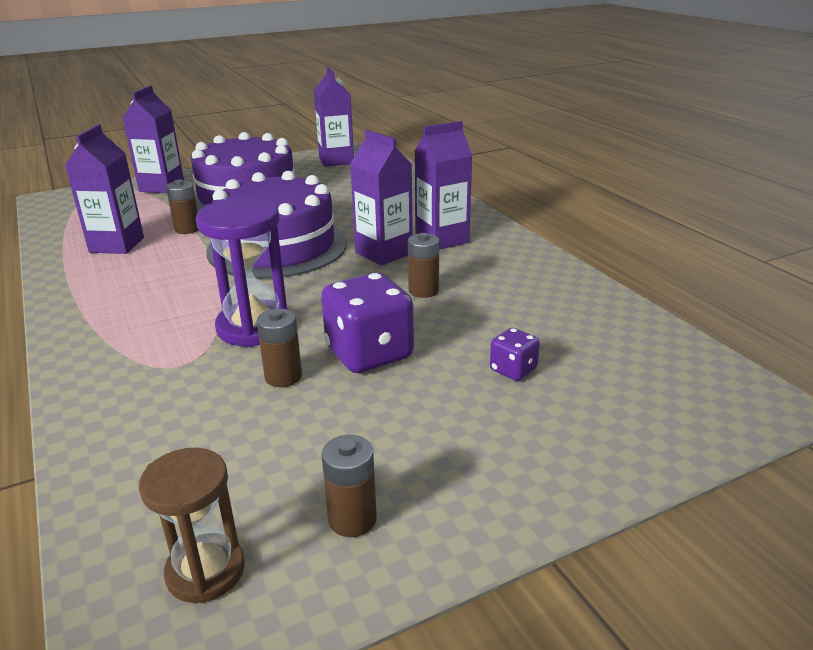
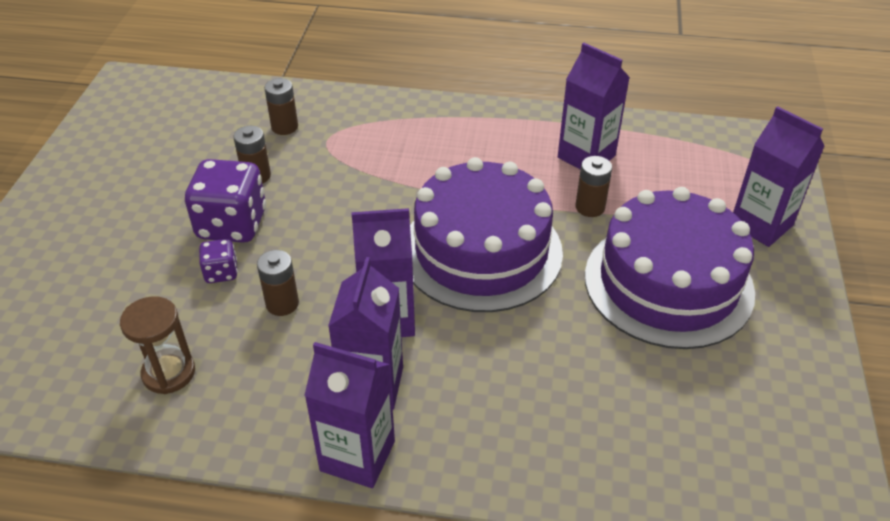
camera: 125 degrees right, 15 degrees up
(205, 571) = (144, 106): brown hourglass -> brown hourglass (169, 373)
(254, 327) = (337, 185): purple hourglass -> none
(336, 161) = (778, 440): purple carton -> purple carton (357, 456)
(352, 519) = (109, 154): brown battery -> brown battery (284, 127)
(513, 370) = (120, 284): purple dice -> purple dice (221, 272)

